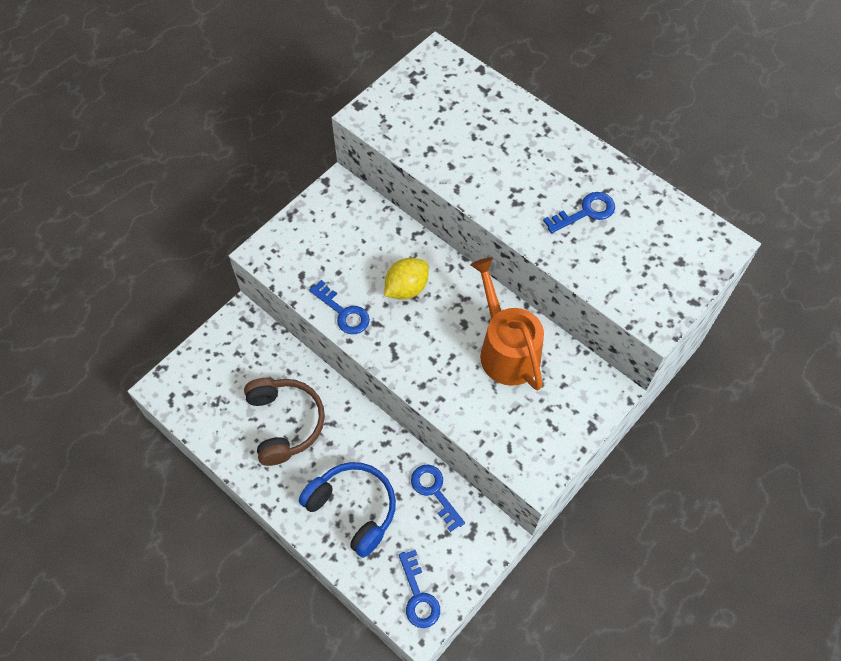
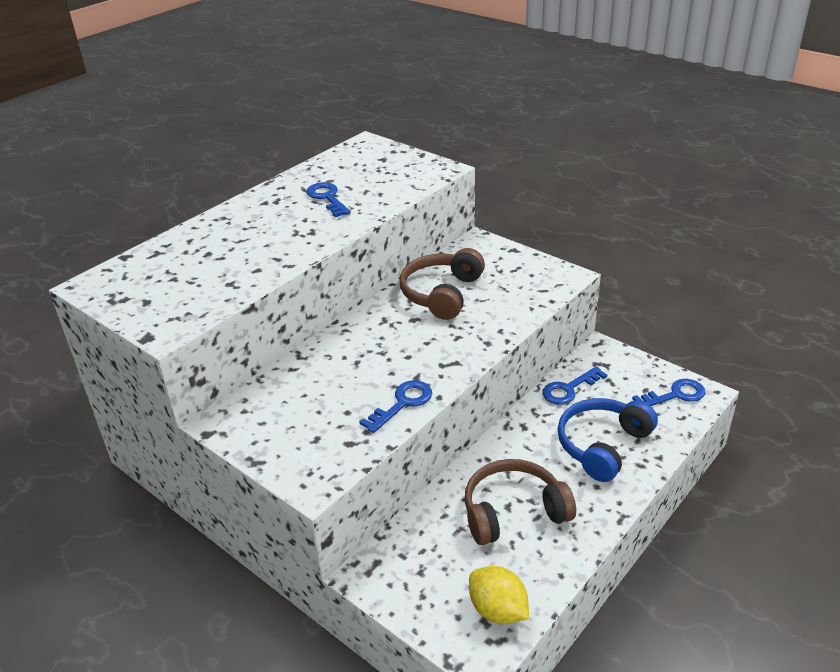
camera: 90 degrees left, 25 degrees down
(406, 288) = (371, 358): yellow lemon -> yellow lemon (498, 610)
(506, 349) = (442, 294): orange watering can -> brown headphones

